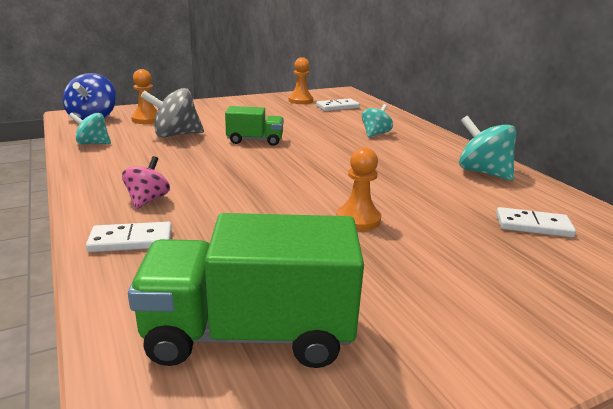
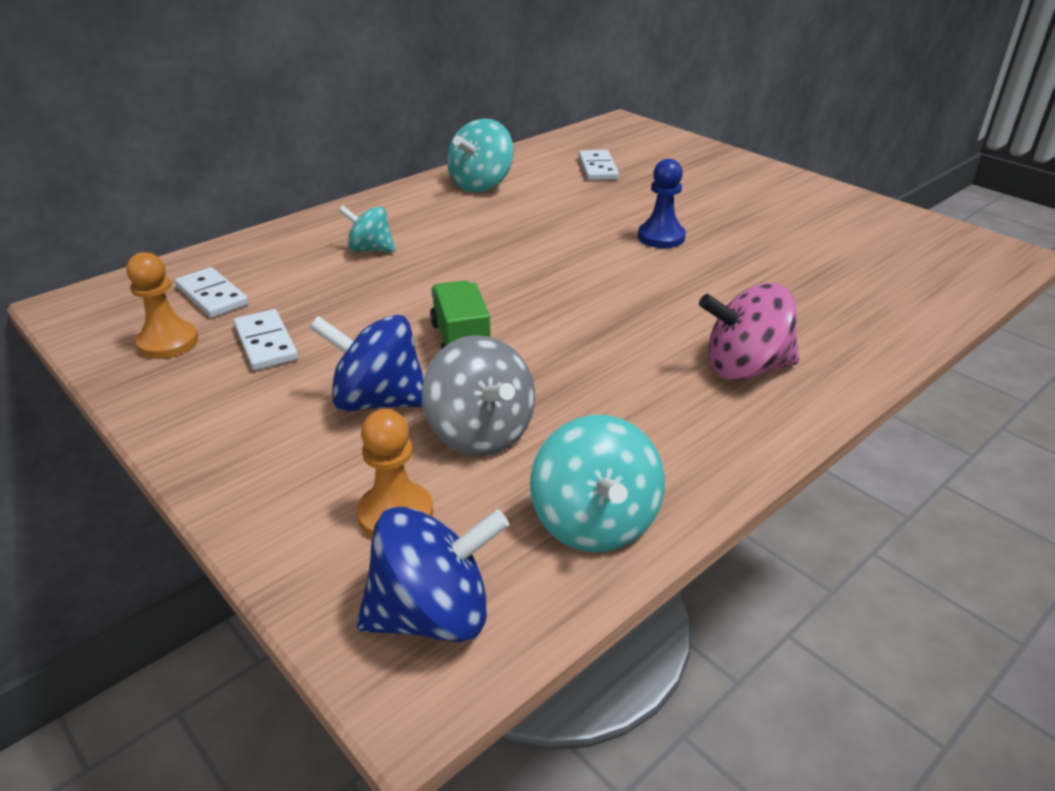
camera: 105 degrees left, 10 degrees up
(93, 143) = (594, 522): turquoise spinning top -> turquoise spinning top, size x1.57
(131, 240) = (834, 346): white domino -> white domino (265, 343)
(147, 200) = (745, 368): pink spinning top -> pink spinning top, size x1.57
(221, 123) = (378, 401): none -> blue spinning top
(250, 334) = (875, 257): green truck -> none
(358, 219) = (661, 237): orange pawn -> blue pawn

